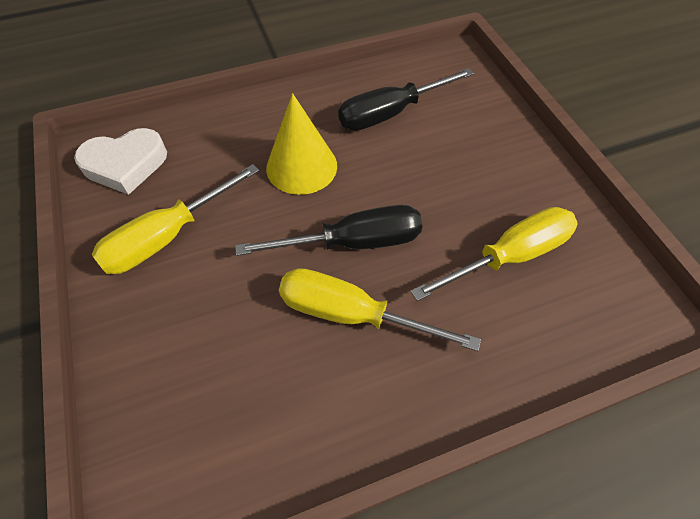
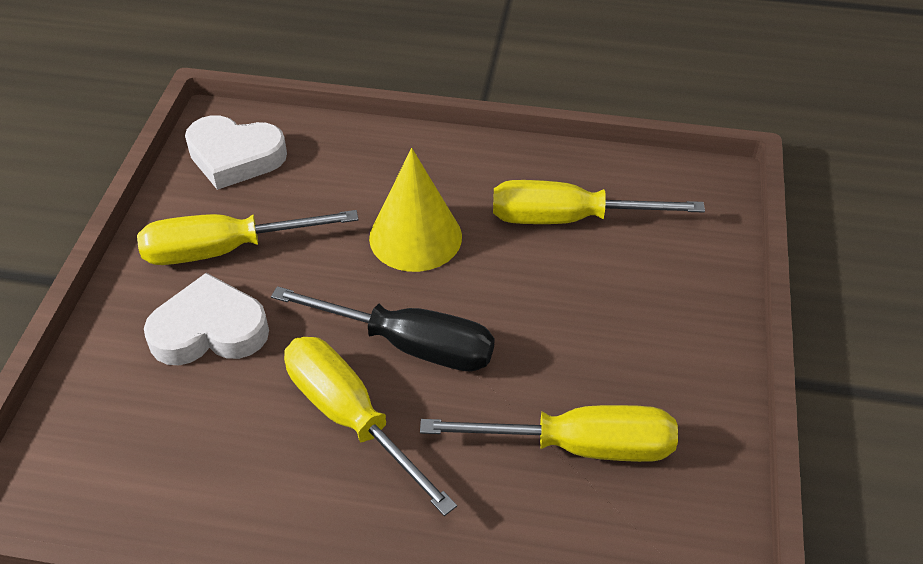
camera: 30 degrees right, 10 degrees down
(199, 302) = (209, 330): none -> white heart
(390, 113) = (568, 219): black screwdriver -> yellow screwdriver

